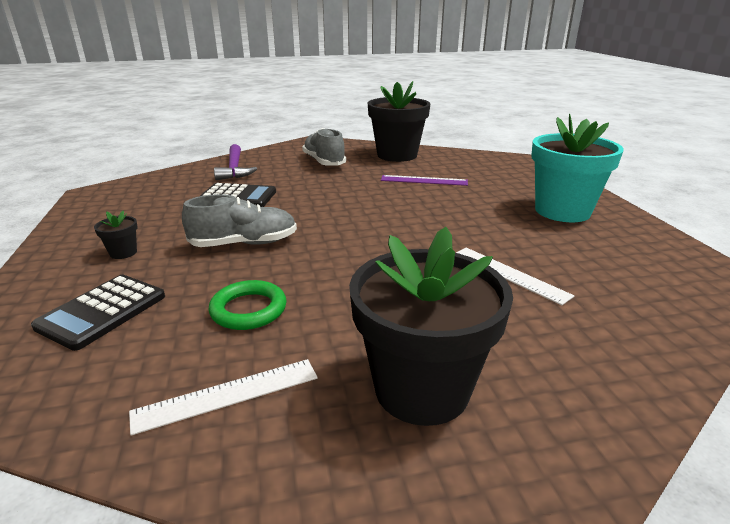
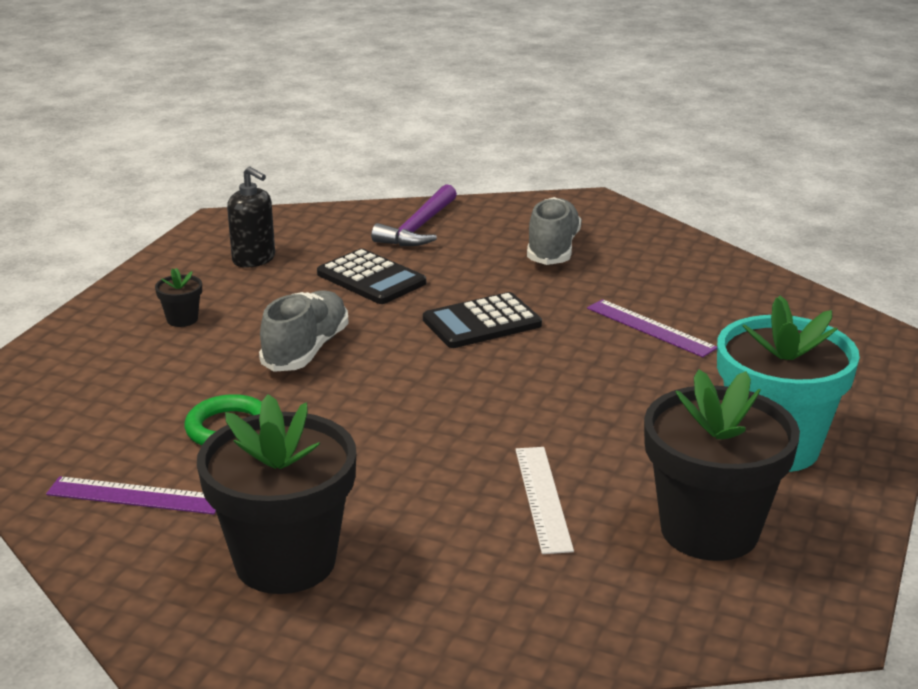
camera: 35 degrees right, 0 degrees up
(102, 311) = (111, 381): black calculator -> black calculator (482, 322)
(141, 206) = (254, 259): none -> black soap dispenser
(227, 394) = (135, 495): white ruler -> purple ruler
(244, 243) = (306, 350): grey shoe -> grey shoe turned 90 degrees counterclockwise
(397, 155) = (681, 267): black flower pot -> black flower pot (709, 530)

